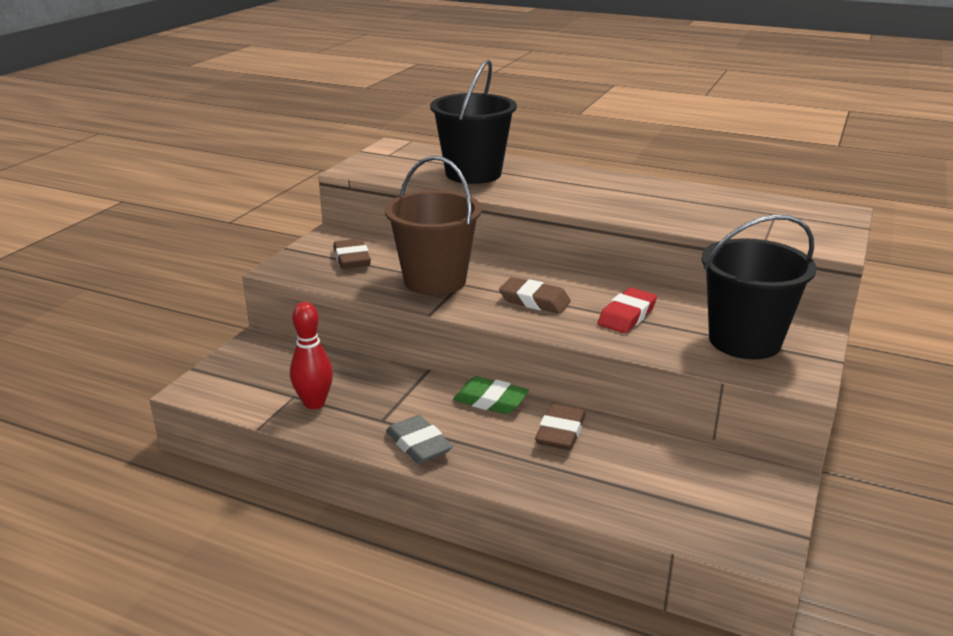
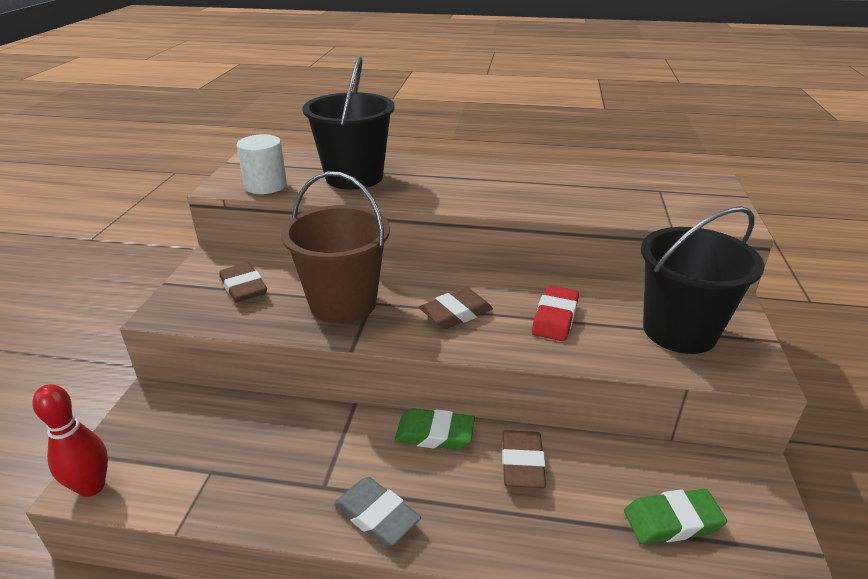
camera: 15 degrees left, 5 degrees up
(314, 403) = (238, 477): red bowling pin -> red bowling pin (92, 487)
(389, 173) = (265, 185): none -> white cylinder
(534, 301) = (456, 313): brown eraser -> brown eraser turned 45 degrees counterclockwise
(678, 491) = (672, 521): none -> green eraser

